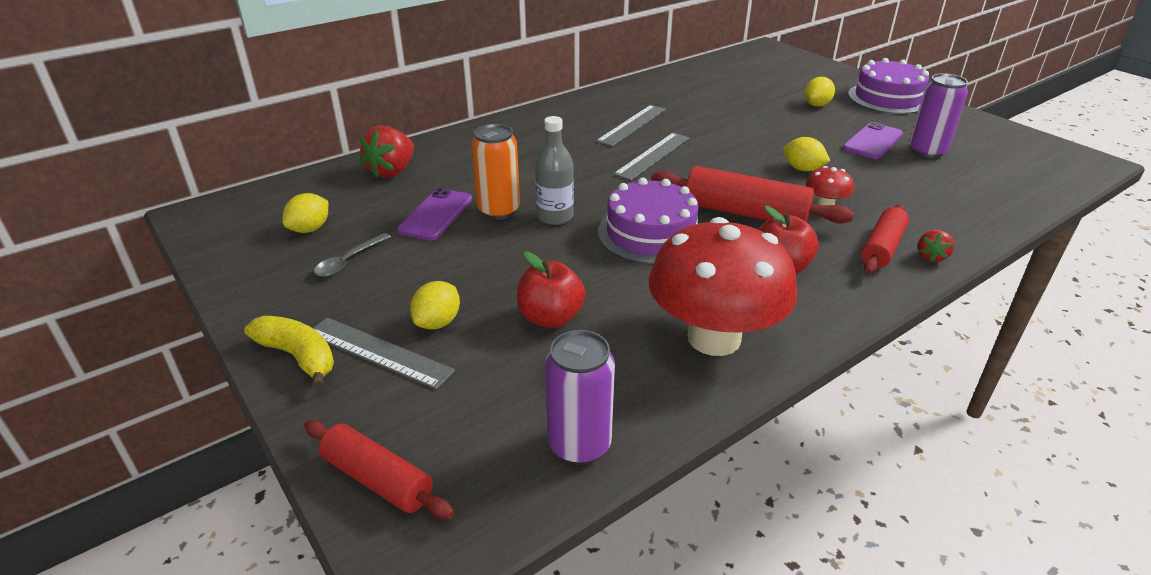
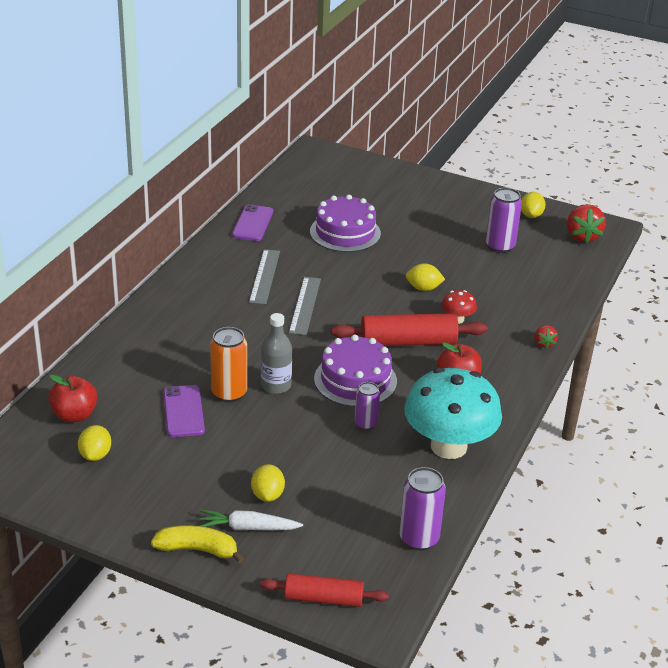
camera: 30 degrees left, 0 degrees up
(349, 261) = (156, 471): grey spoon -> none
(378, 352) = (248, 528): grey ruler -> white carrot
(392, 171) = (105, 381): red strawberry -> red strawberry (582, 236)
(550, 318) = (338, 466): red apple -> red apple (74, 415)
(624, 281) = (365, 424): none -> purple can
(714, 338) = (448, 446): red mushroom -> turquoise mushroom
(816, 105) = (396, 215): yellow lemon -> yellow lemon (531, 215)
(873, 141) = (458, 245): purple phone -> purple phone (253, 223)
(882, 248) = (511, 345): red rolling pin -> none
(888, 98) = (446, 193): purple cake -> purple cake (345, 232)

